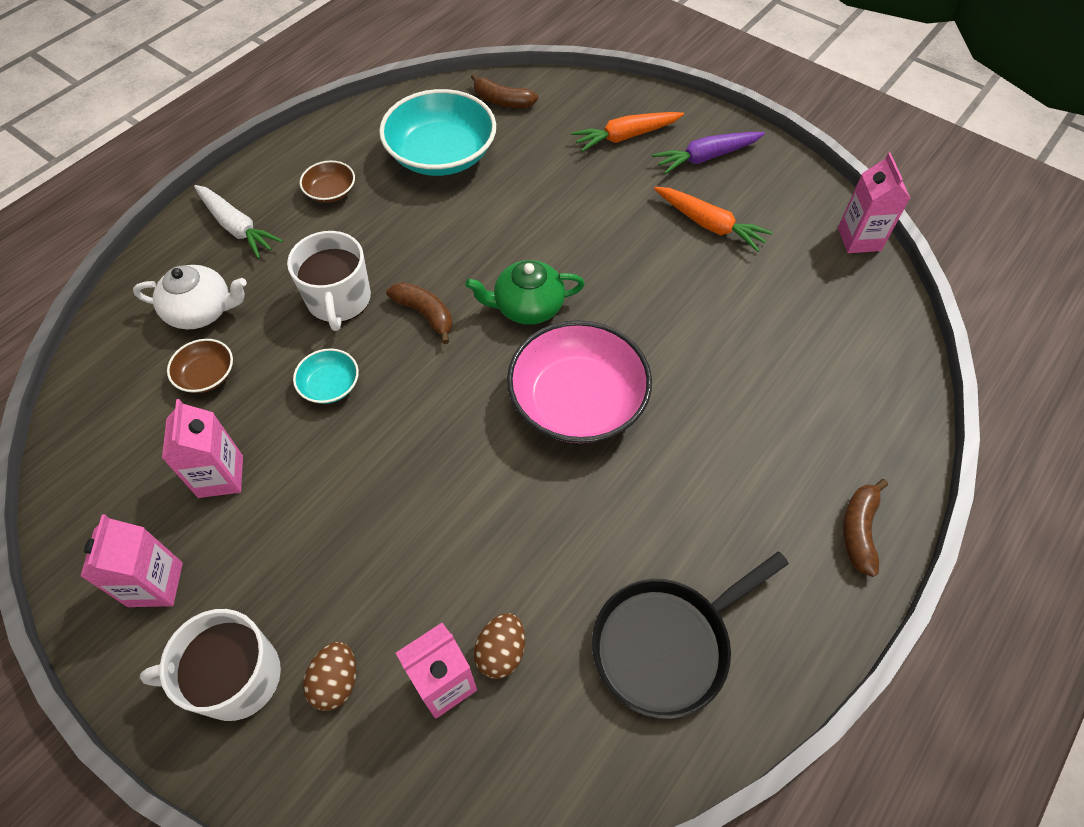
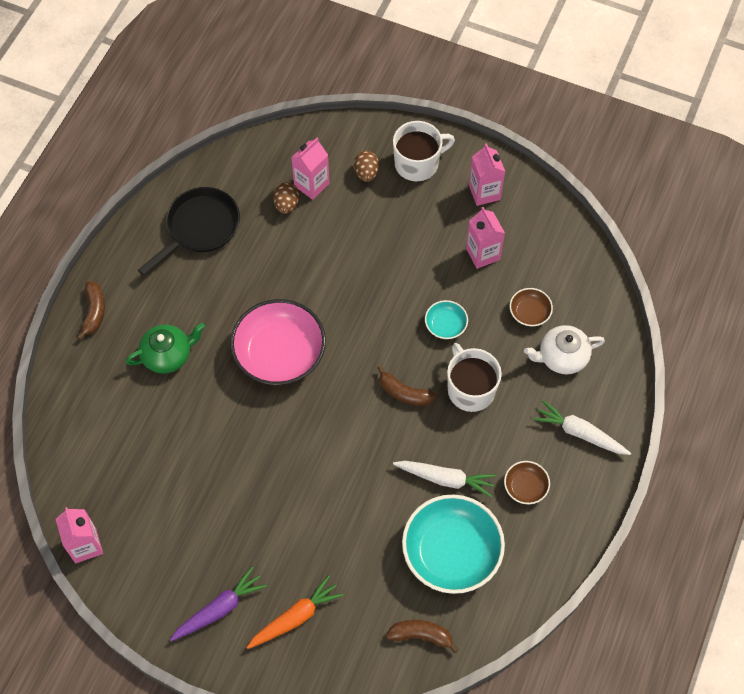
camera: 165 degrees right, 5 degrees up
(417, 217) = (445, 479): none -> white carrot
(527, 306) = (333, 417): green teapot -> green teapot (168, 355)
(709, 224) = (208, 530): orange carrot -> none

